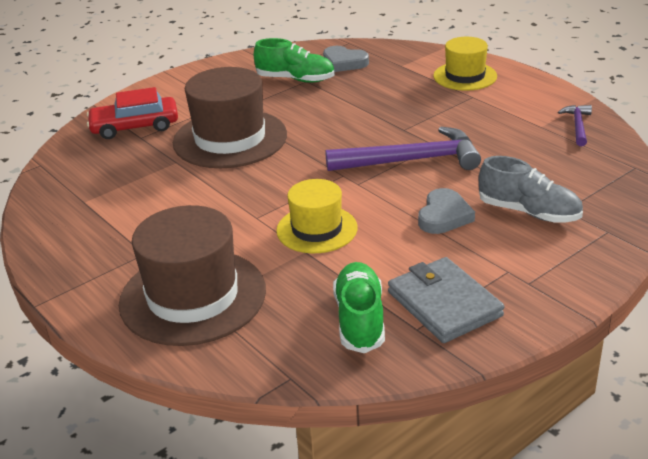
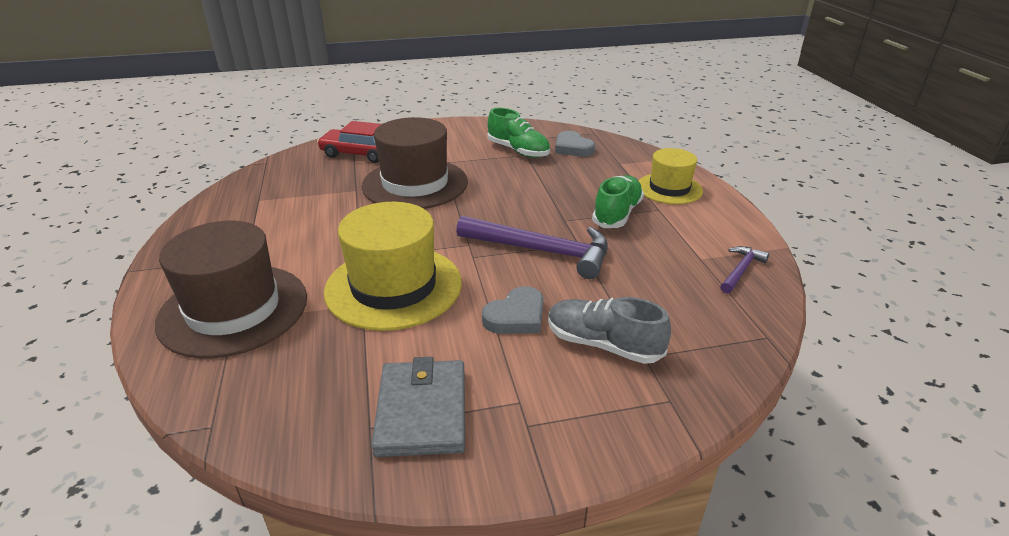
camera: 25 degrees right, 0 degrees up
(317, 229) = (394, 286): yellow hat -> yellow hat, size x1.65
(360, 320) = (331, 393): green shoe -> green shoe (617, 214)
(529, 212) = (603, 344): grey shoe -> grey shoe turned 150 degrees clockwise

